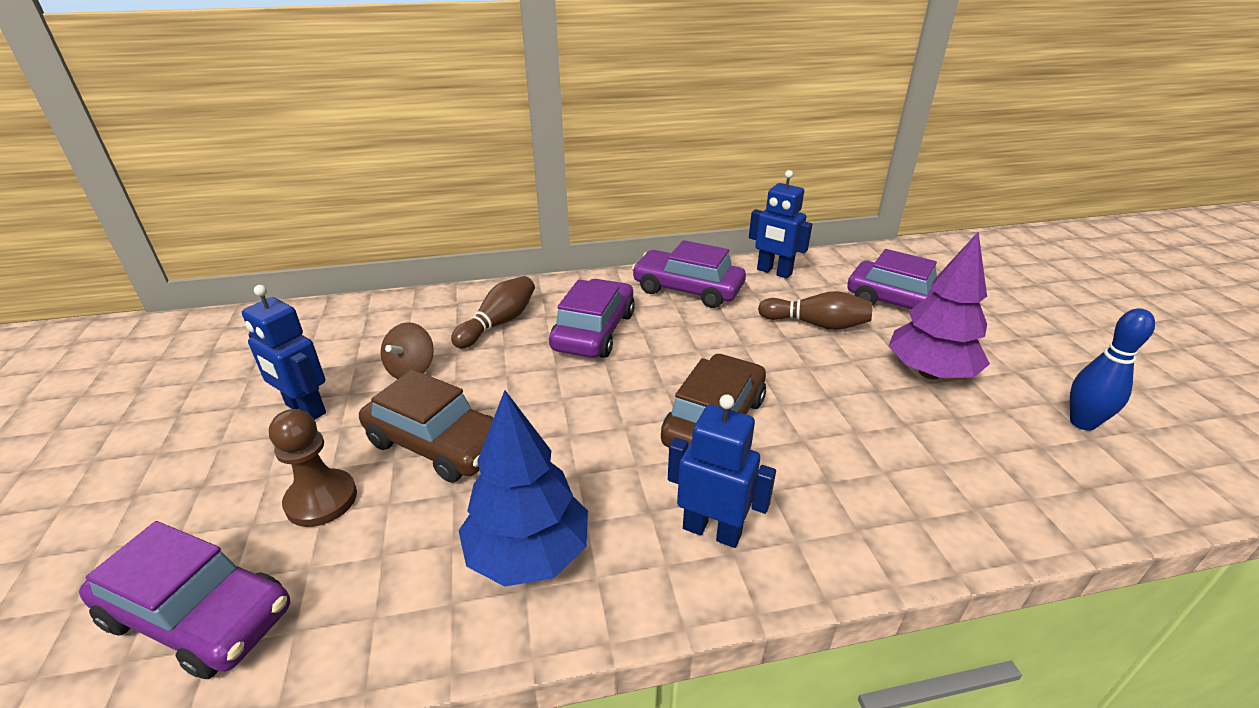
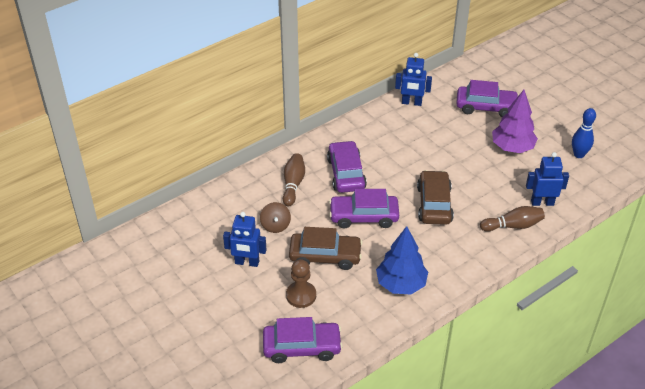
camera: 25 degrees left, 10 degrees up
(687, 289) = (374, 130): purple car -> purple car (364, 216)
(712, 531) = (461, 251): blue robot -> blue robot (542, 202)
(816, 324) = (450, 134): brown bowling pin -> brown bowling pin (513, 226)

